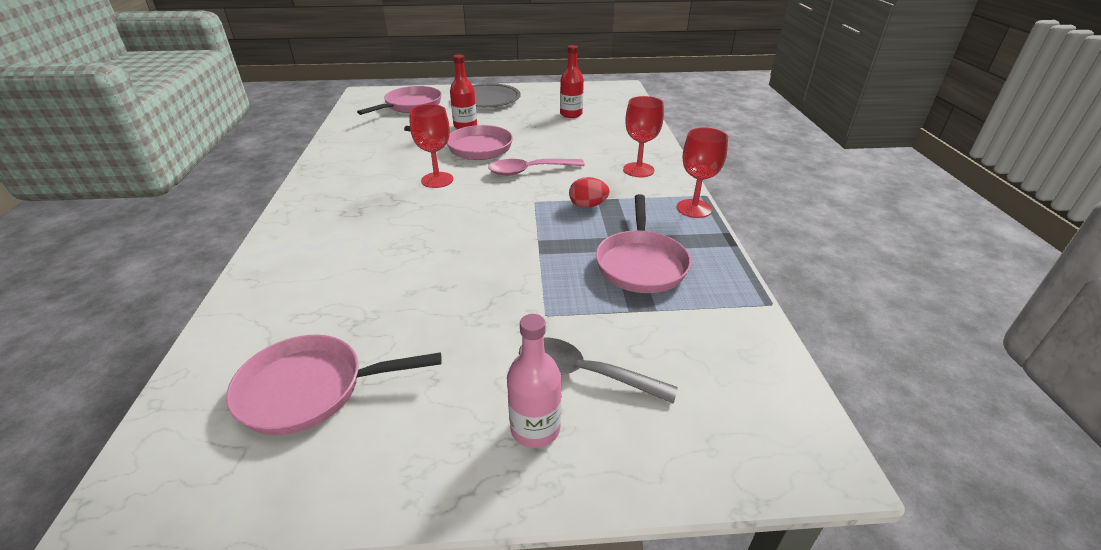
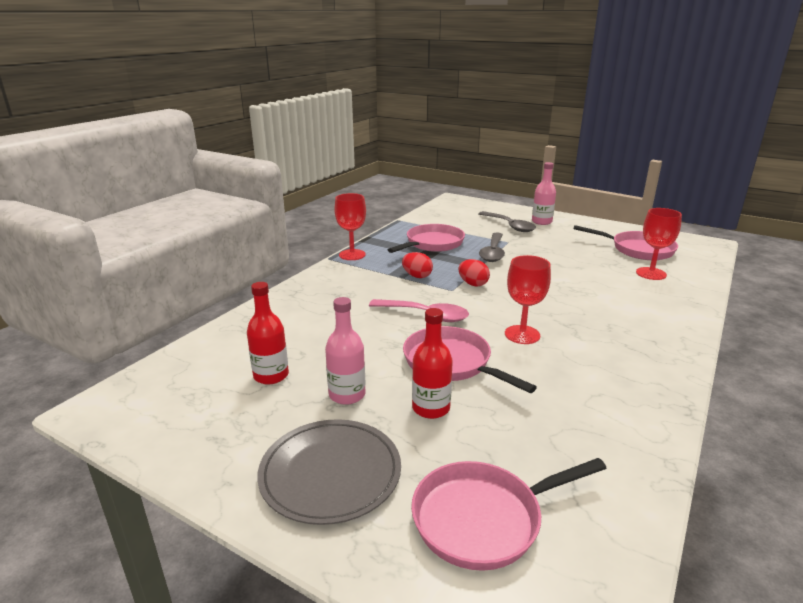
camera: 145 degrees left, 10 degrees down
(517, 119) = (347, 395): none -> pink bottle
(522, 215) = (473, 284): none -> red egg
(545, 277) = (493, 253): none -> grey spoon
(638, 170) = (335, 287): red goblet -> red goblet (651, 273)

